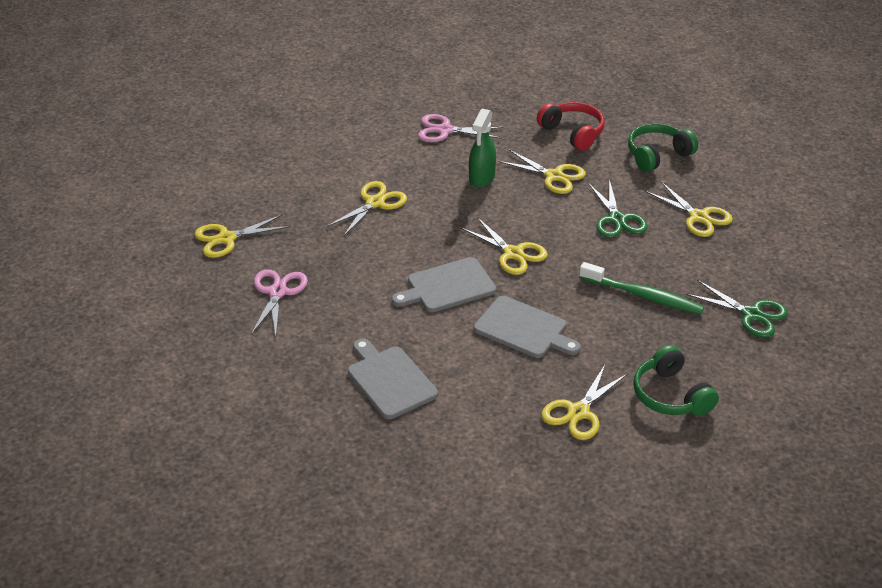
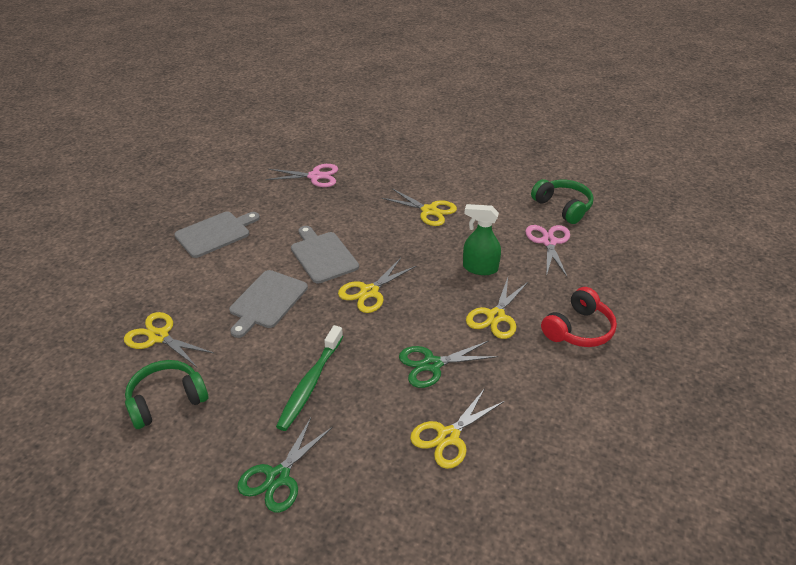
camera: 85 degrees right, 0 degrees up
(226, 238) = (374, 150): yellow scissors -> none
(657, 155) = (560, 402): green headphones -> green headphones (563, 207)

